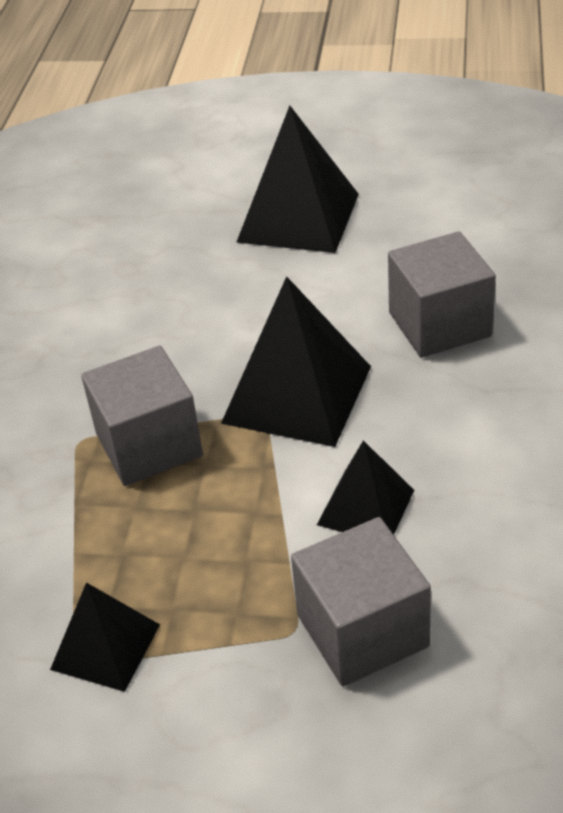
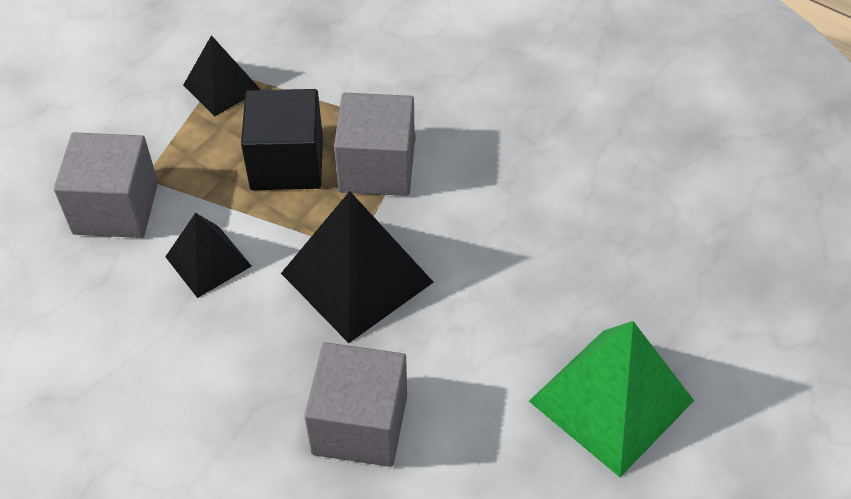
camera: 115 degrees right, 10 degrees up
(190, 517) = (287, 163): none -> black cube
(298, 217) = (611, 401): black pyramid -> green pyramid

